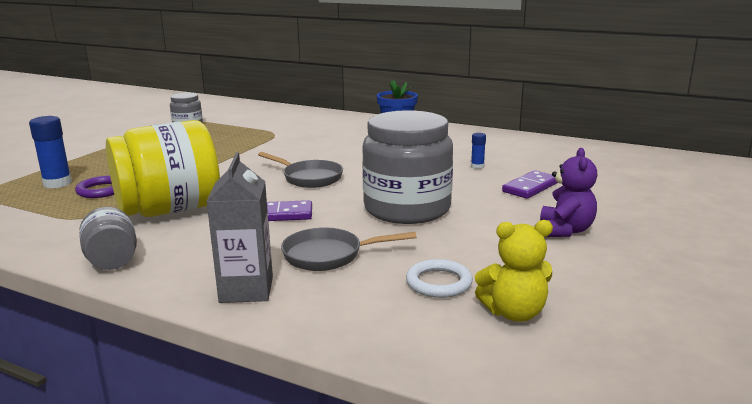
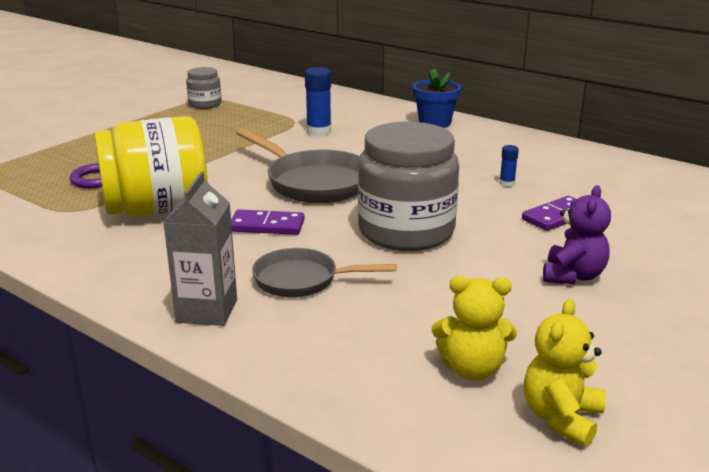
camera: 10 degrees right, 5 degrees up
(57, 183) = (55, 167): blue glue stick -> blue glue stick (319, 131)
(112, 261) = (87, 264): grey jar -> none
(309, 178) = (313, 182): grey pan -> grey pan, size x1.59
(438, 283) = (406, 325): white ring -> none
(611, 344) = (561, 417): none -> yellow teddy bear

